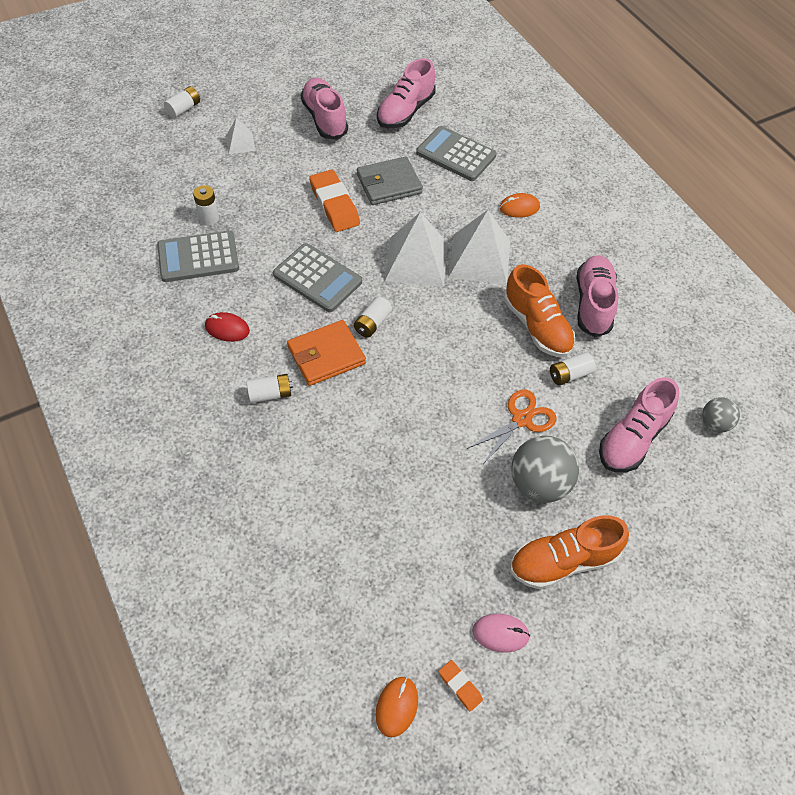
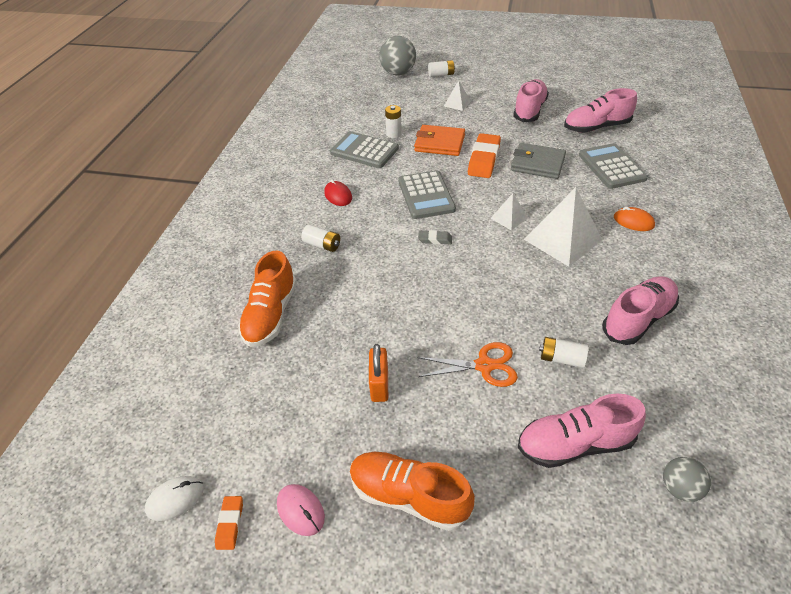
camera: 45 degrees right, 10 degrees down
(326, 355) = (382, 242): orange wallet -> orange wallet (439, 143)
(372, 323) = (435, 239): white battery -> grey eraser
(397, 706) = (175, 499): orange mouse -> white mouse
(416, 261) = (509, 218): white pyramid -> white pyramid, size x0.50
(459, 493) = (379, 385): none -> orange padlock
(536, 326) = (566, 308): orange shoe -> orange shoe (271, 314)
(539, 484) = (450, 422): grey ball -> grey ball (398, 73)

